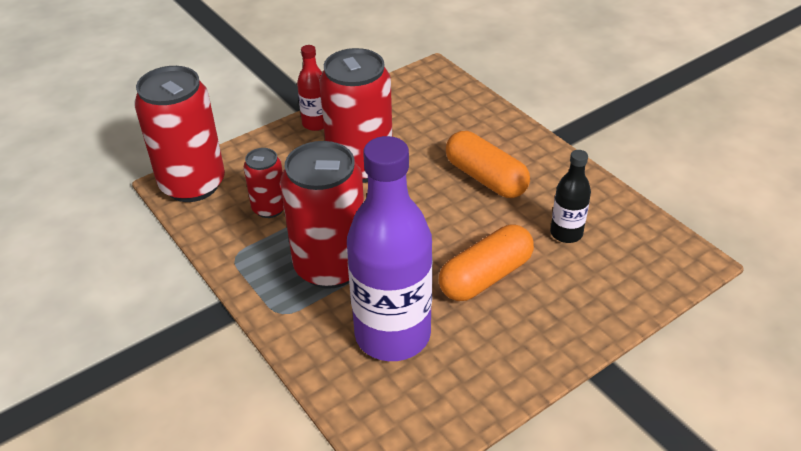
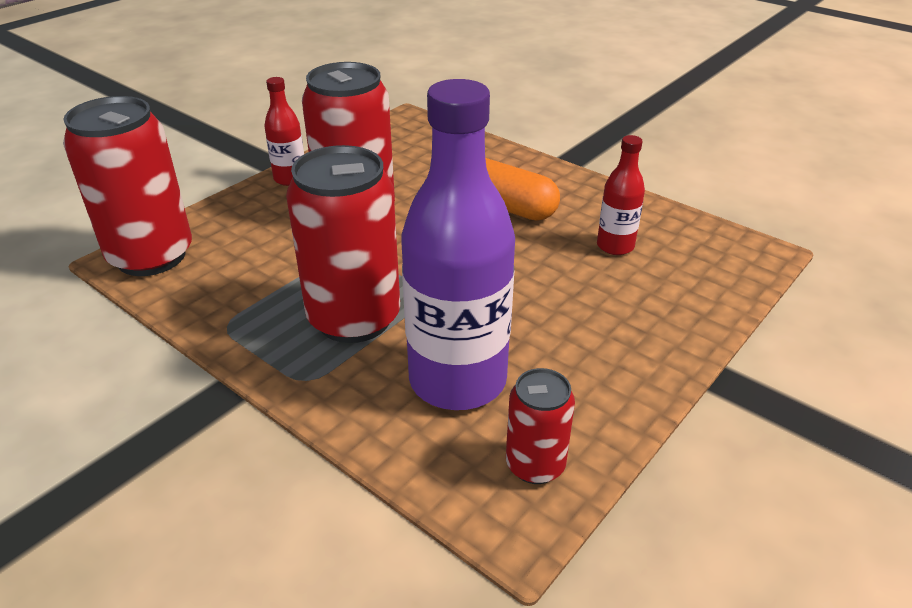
camera: 15 degrees left, 5 degrees down
(269, 208) = (258, 268): red can -> red can (535, 465)
(485, 276) = (544, 301): orange capsule -> none
(566, 233) = (615, 246): black bottle -> red bottle

